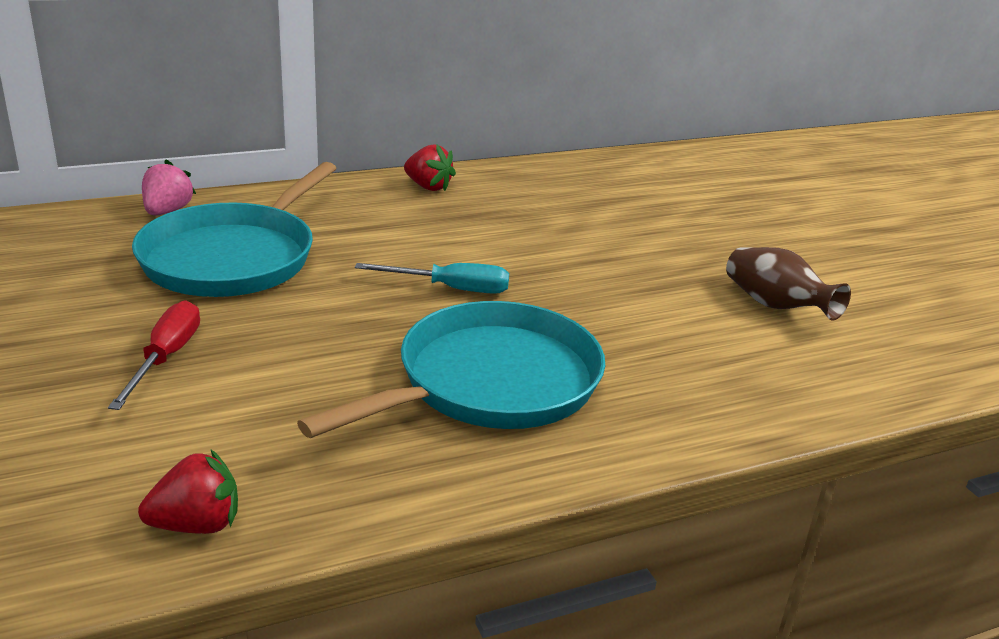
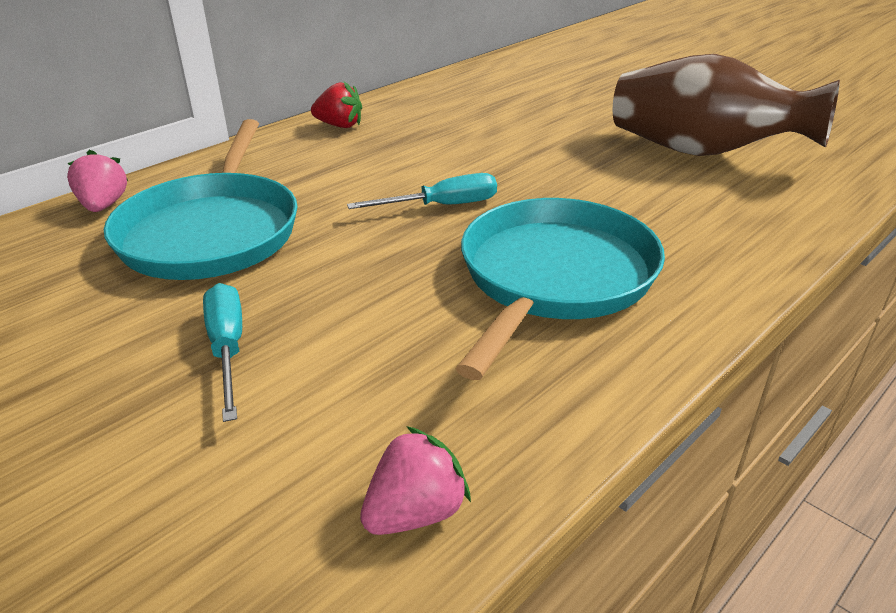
camera: 20 degrees left, 5 degrees up
(166, 358) = (228, 349): red screwdriver -> turquoise screwdriver
(197, 524) = (415, 512): red strawberry -> pink strawberry
(775, 306) = (702, 152): brown vase -> brown vase, size x1.84

